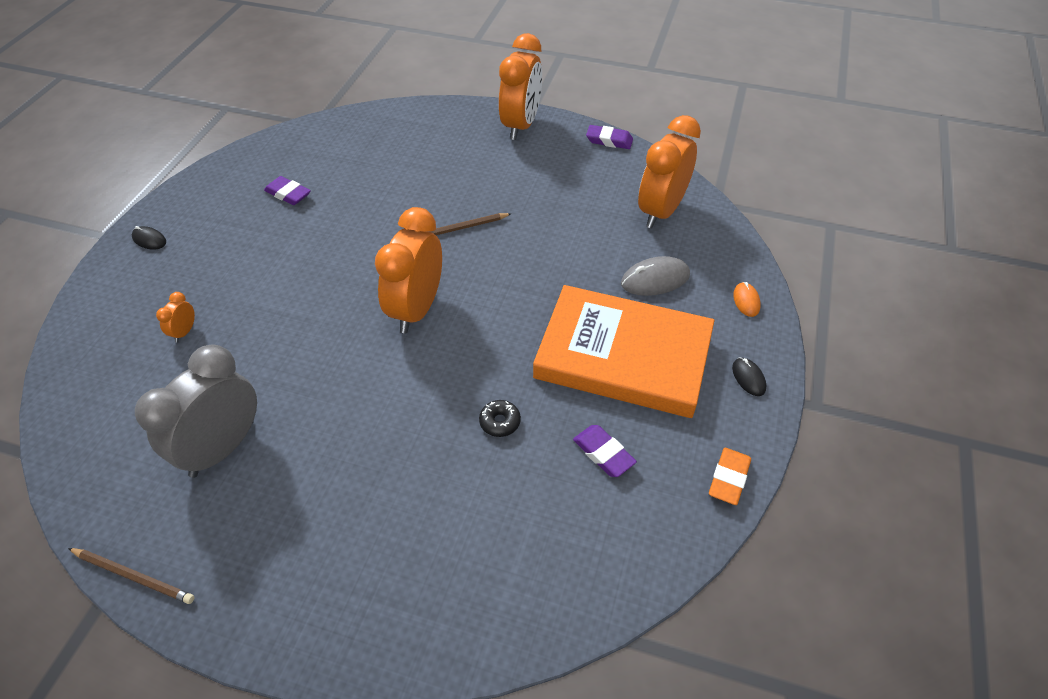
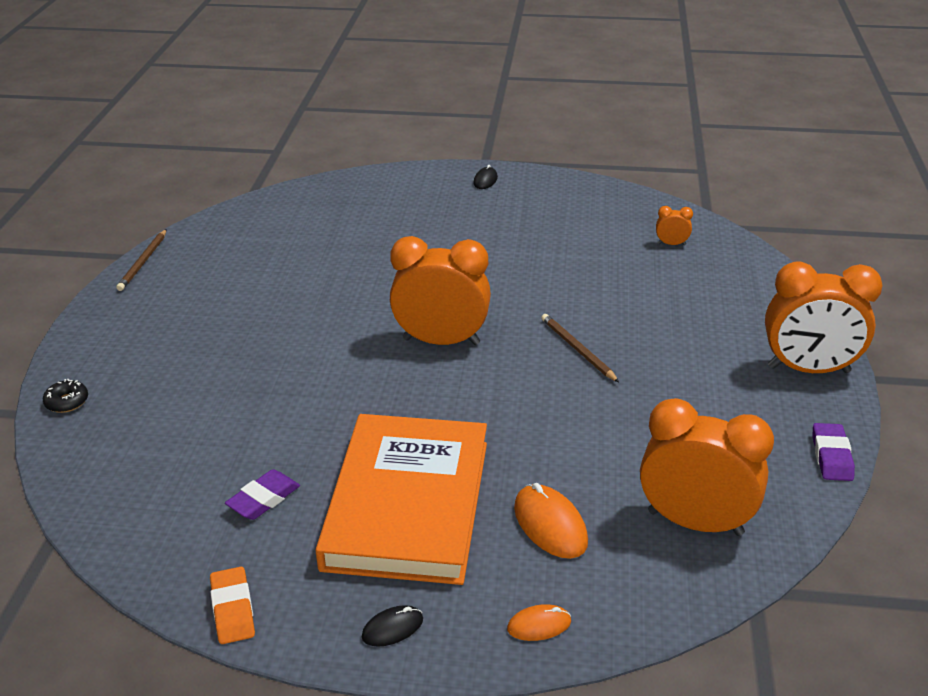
camera: 80 degrees right, 15 degrees down
(184, 332) = (380, 224): orange clock -> orange clock (671, 244)
(222, 448) = (258, 271): grey clock -> none
(288, 194) = (581, 233): purple eraser -> none
(500, 422) = (299, 419): black donut -> black donut (67, 402)
(655, 279) = (550, 525): grey mouse -> orange mouse
(729, 478) = (232, 609): orange eraser -> orange eraser turned 60 degrees clockwise

